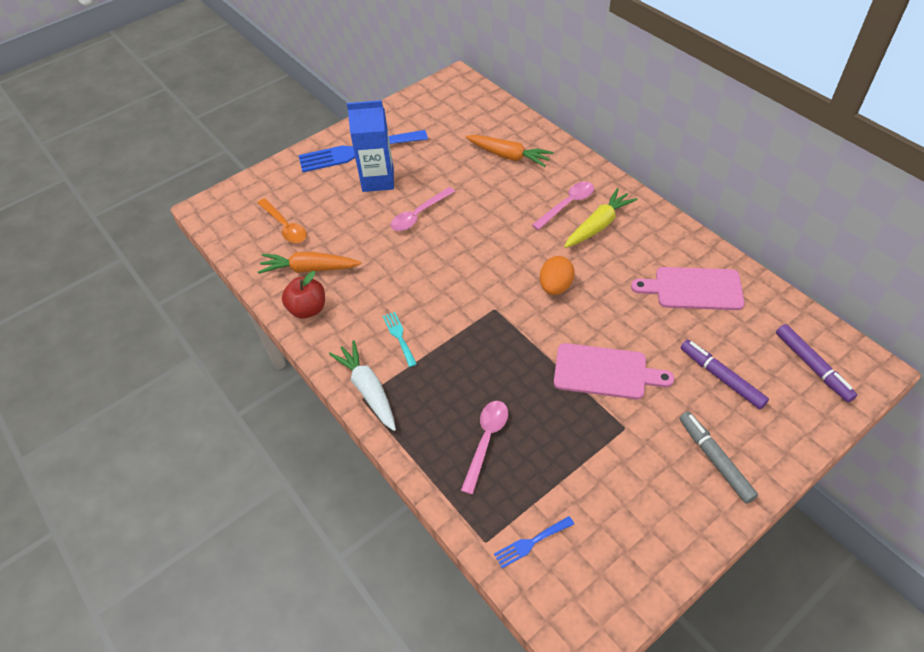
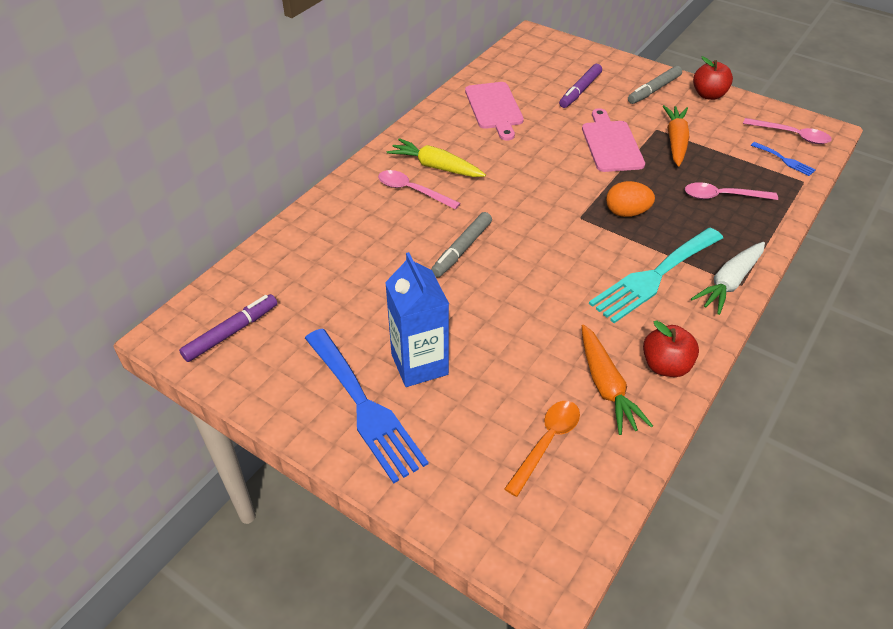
camera: 110 degrees left, 5 degrees down
(399, 336) = (654, 277): turquoise fork -> turquoise fork, size x2.26
(419, 215) = (471, 305): pink spoon -> pink spoon (791, 135)
(481, 221) = (462, 249): none -> grey marker
(508, 156) = (340, 248): orange carrot -> orange carrot (675, 141)
(555, 286) = (531, 183): orange egg -> orange egg (626, 212)
(694, 522) = (708, 95): none -> red apple
(812, 366) = (545, 55): purple marker -> purple marker (231, 332)

